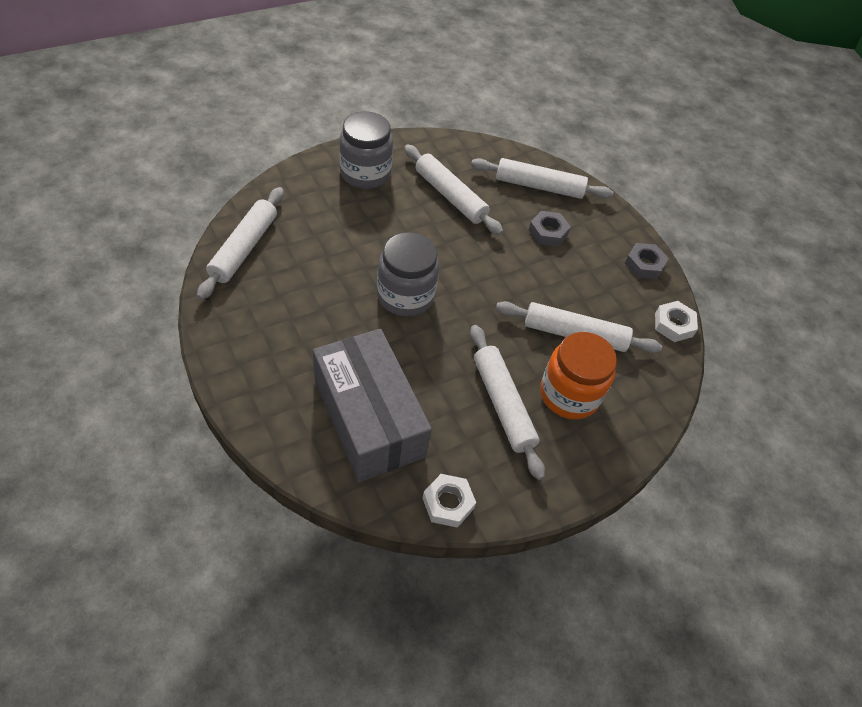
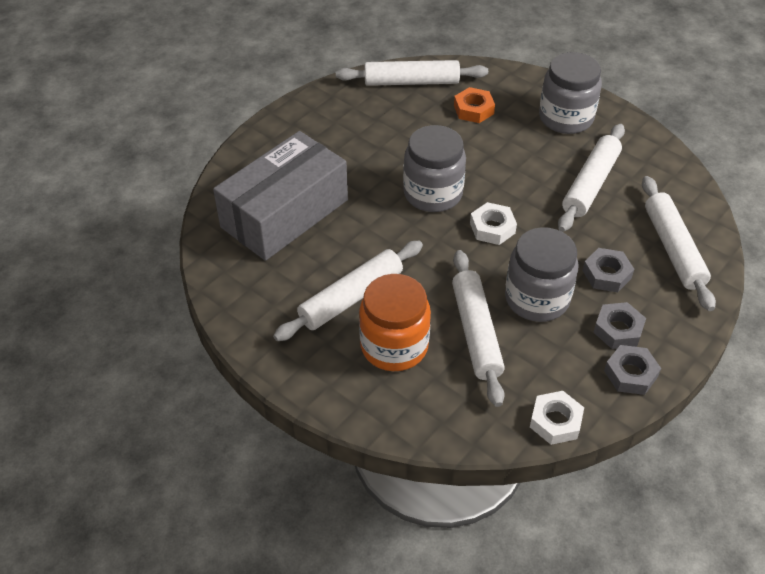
camera: 75 degrees right, 5 degrees down
(315, 223) = (473, 110): none -> orange nut
(448, 503) = (227, 289): white nut -> white nut (492, 228)
(555, 282) = (537, 299): none -> grey jar
(602, 252) = (618, 330): none -> grey nut

